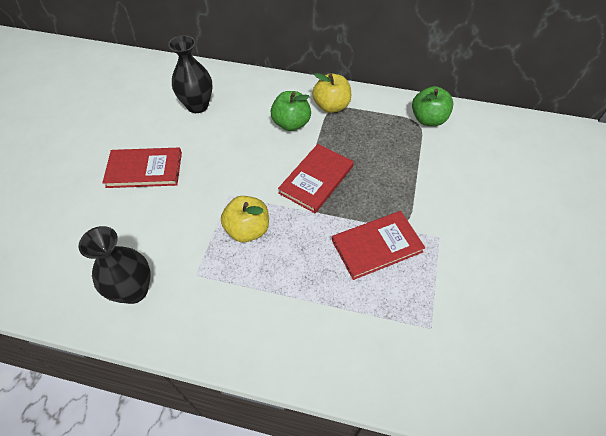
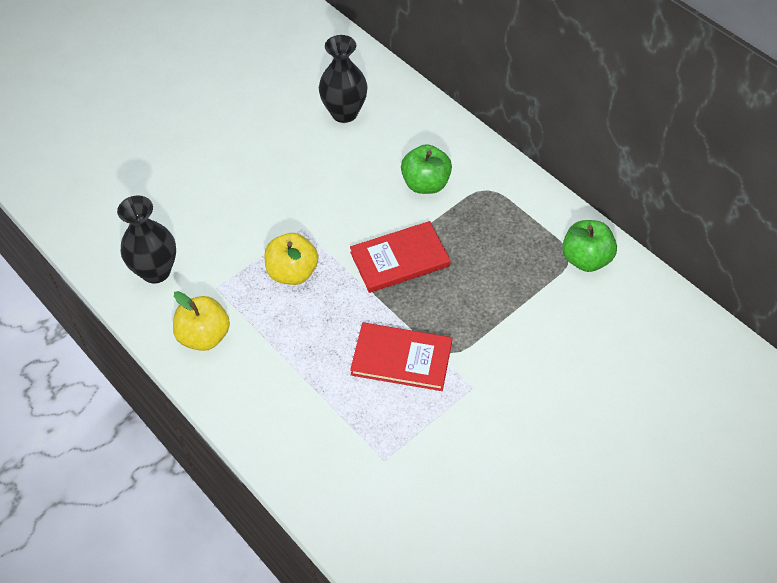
camera: 35 degrees right, 0 degrees up
(144, 170) = (243, 159): red book -> none
(331, 106) = (487, 186): yellow apple -> yellow apple (204, 336)

